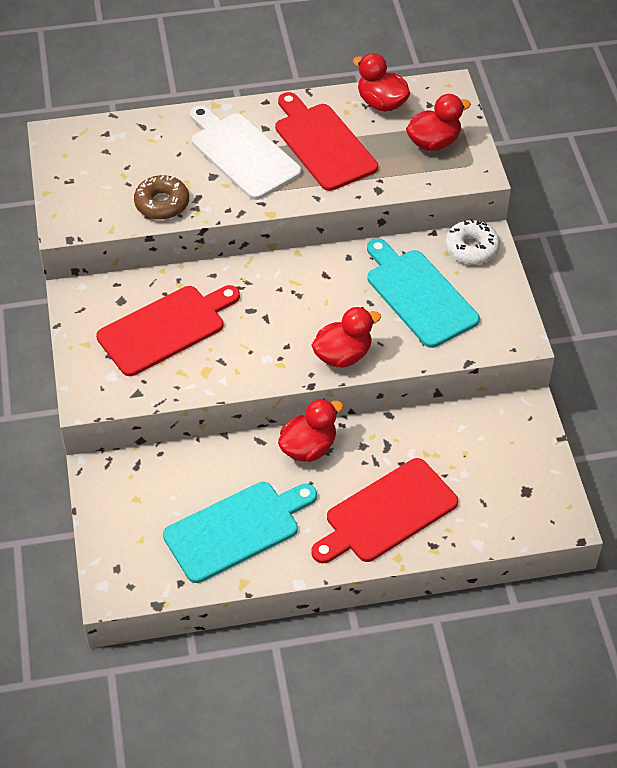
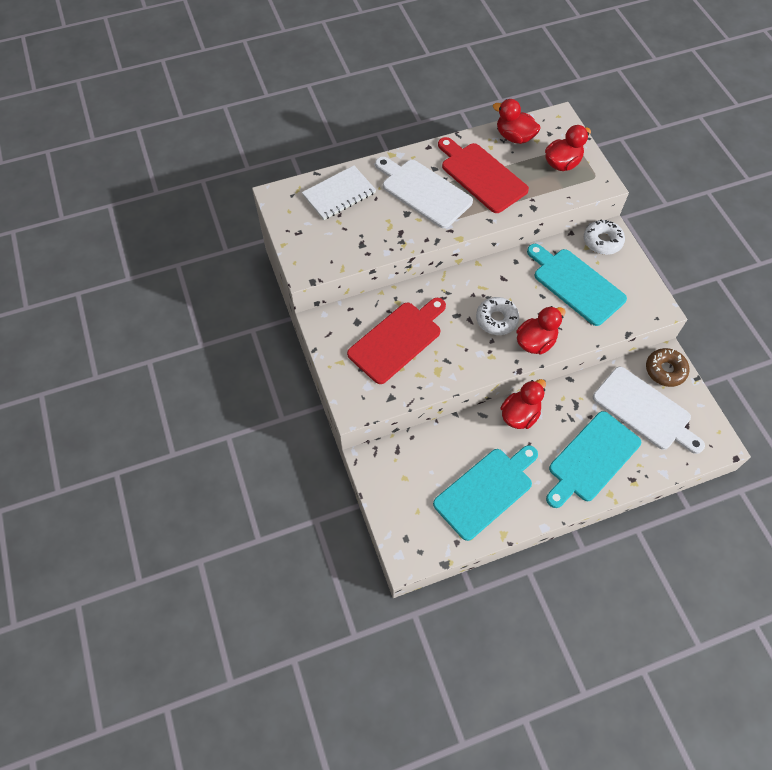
camera: 10 degrees left, 10 degrees up
(134, 143) = (339, 194): none -> white notebook
(162, 203) = (375, 241): brown donut -> brown donut (665, 370)
(301, 322) = (496, 319): none -> white donut
(387, 513) = (591, 459): red cutting board -> turquoise cutting board
(477, 466) = (644, 410): none -> white cutting board

